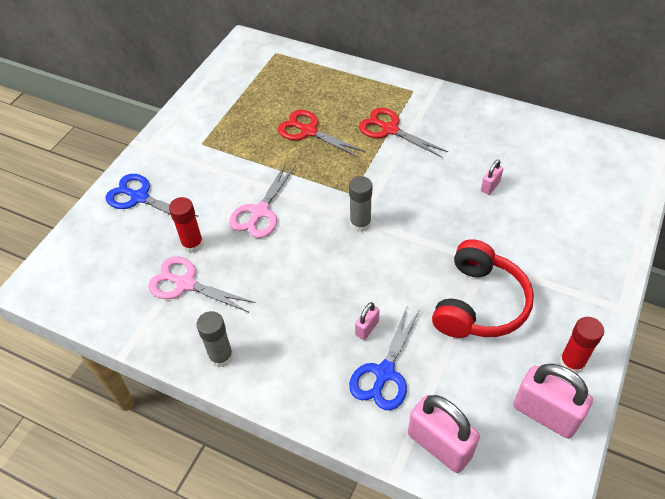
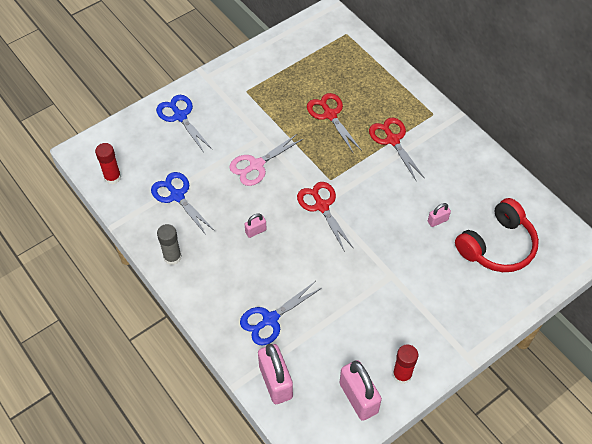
camera: 25 degrees right, 5 degrees up
(185, 284) = (177, 196): pink scissors -> blue scissors
(192, 244) = (197, 168): red glue stick -> red glue stick (112, 177)
(360, 223) = (321, 206): grey glue stick -> red scissors
(367, 328) = (278, 284): pink padlock -> pink padlock (255, 231)
(479, 303) = (366, 304): red headphones -> red headphones (497, 246)

